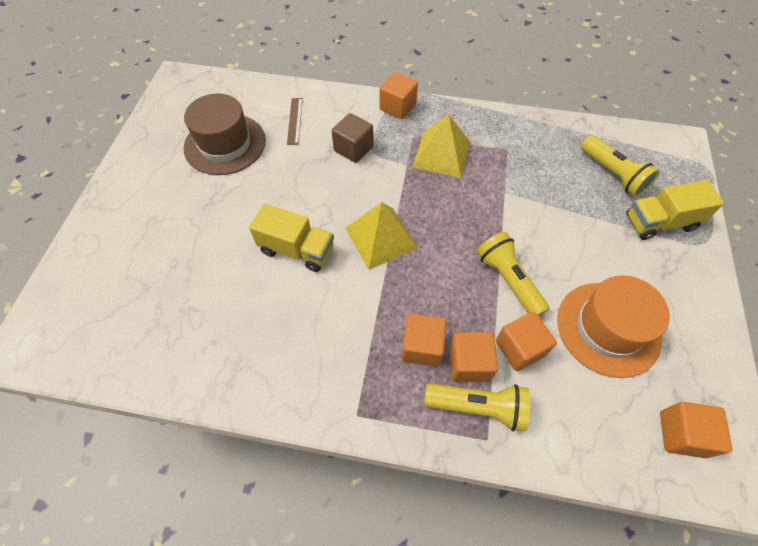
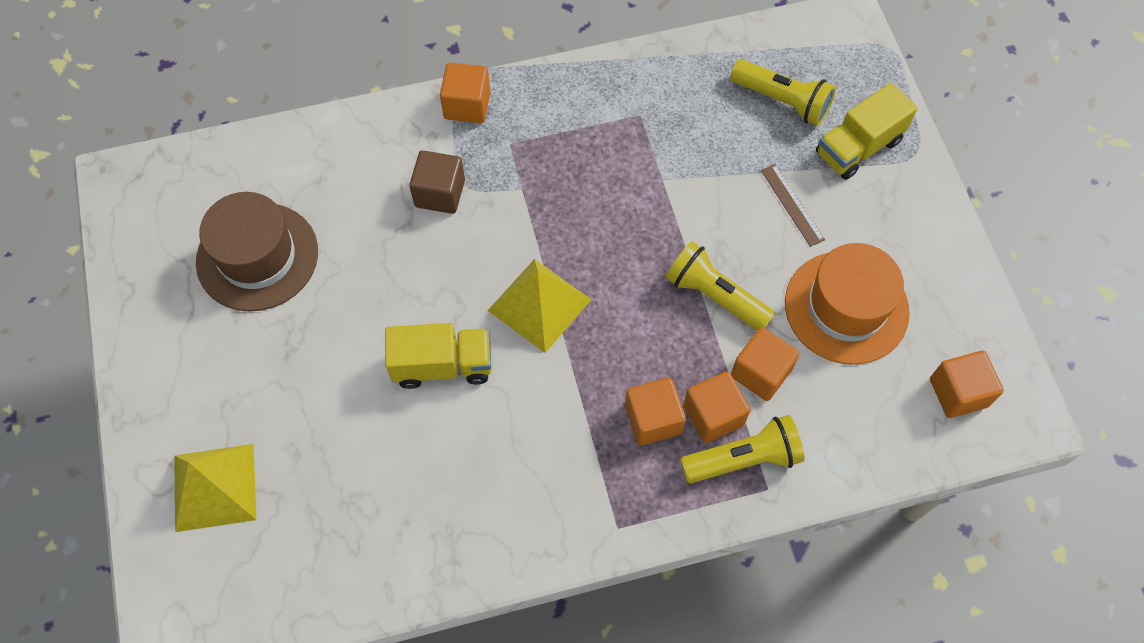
camera: 25 degrees left, 5 degrees up
(295, 121) = (335, 181): brown ruler -> brown ruler (792, 204)
(441, 154) = (559, 156): yellow pyramid -> yellow pyramid (214, 487)

